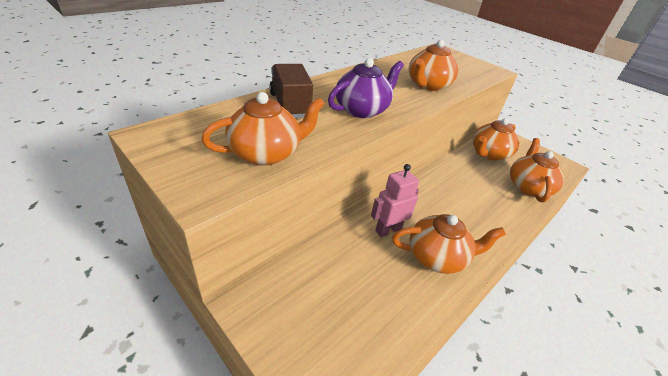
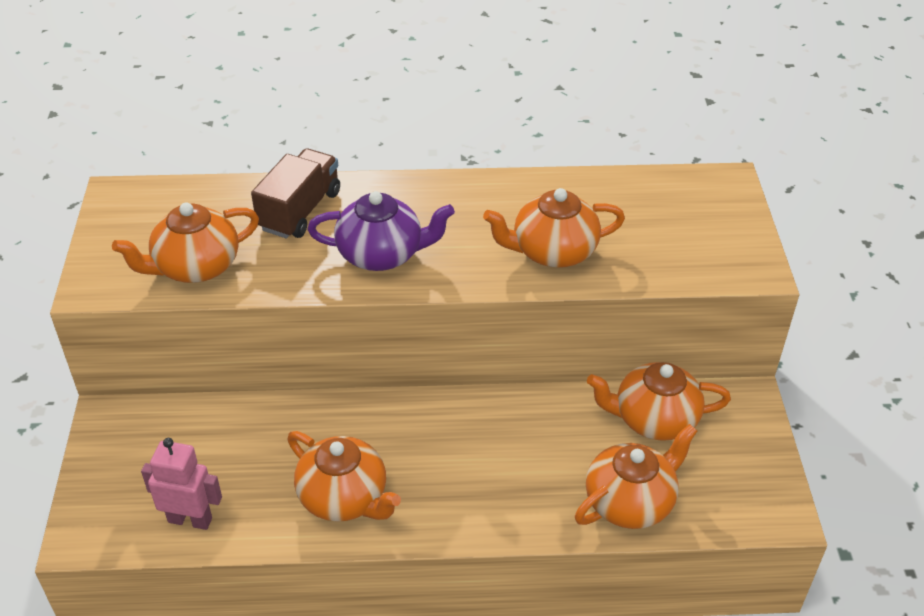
camera: 45 degrees right, 5 degrees up
(266, 153) = (195, 267): orange teapot -> orange teapot turned 135 degrees clockwise
(388, 230) = (329, 434): pink robot -> pink robot (190, 519)

